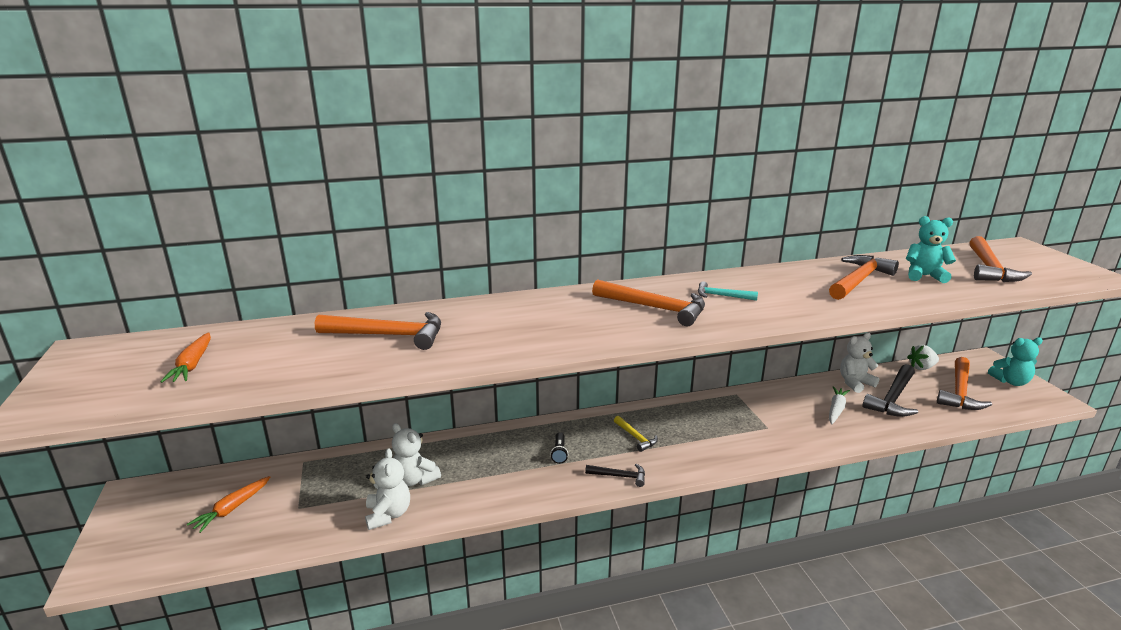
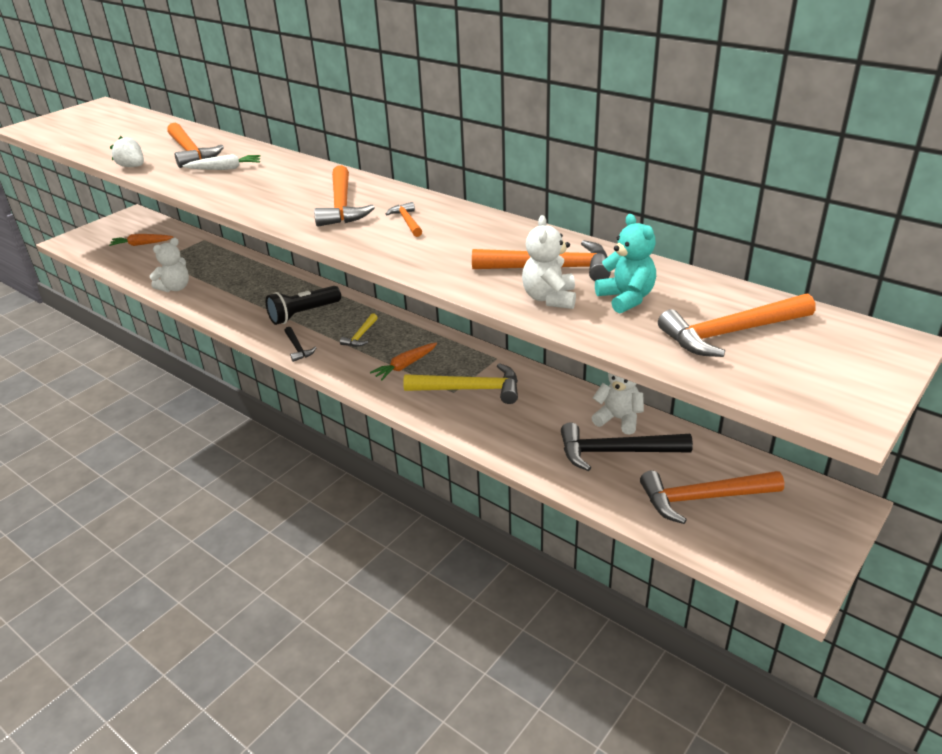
camera: 55 degrees right, 10 degrees up
(192, 365) = (103, 130): orange carrot -> orange carrot (405, 366)
(415, 479) = (219, 279): white teddy bear -> white teddy bear (549, 298)
(559, 453) = (303, 314): black flashlight -> black flashlight, size x1.98
(722, 296) = (407, 221): turquoise hammer -> orange hammer
(770, 420) = (470, 389): none -> yellow hammer
(836, 409) = (539, 421): white carrot -> white carrot (225, 169)
(921, 367) = (731, 457): white strawberry -> white strawberry (132, 167)
(1010, 381) = (799, 538): turquoise teddy bear -> none

